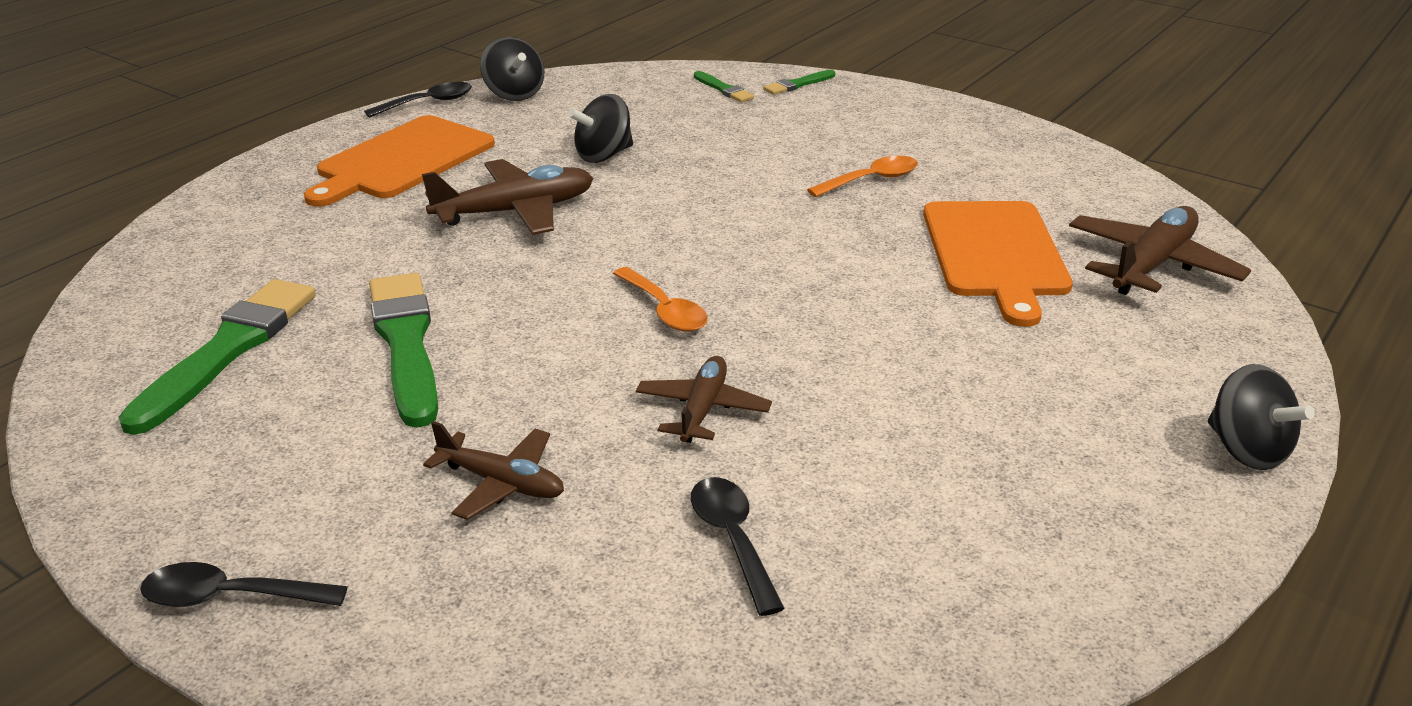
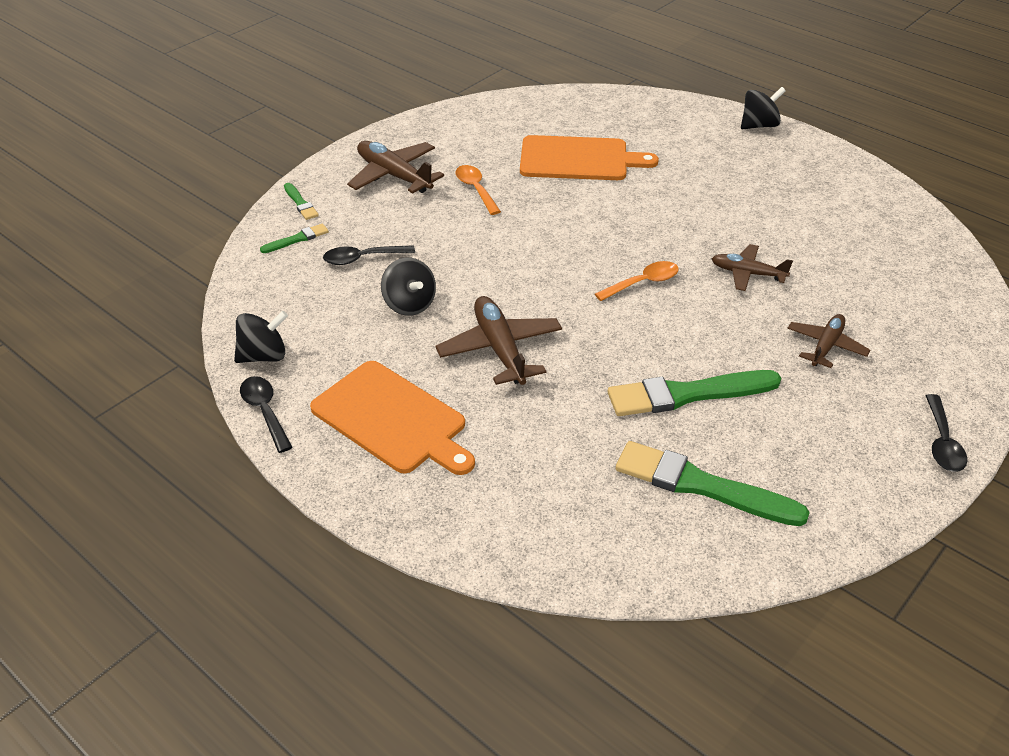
camera: 85 degrees left, 10 degrees up
(732, 540) = (853, 270): black spoon -> black spoon (362, 258)
(1152, 265) = (594, 115): brown plane -> brown plane (394, 175)

